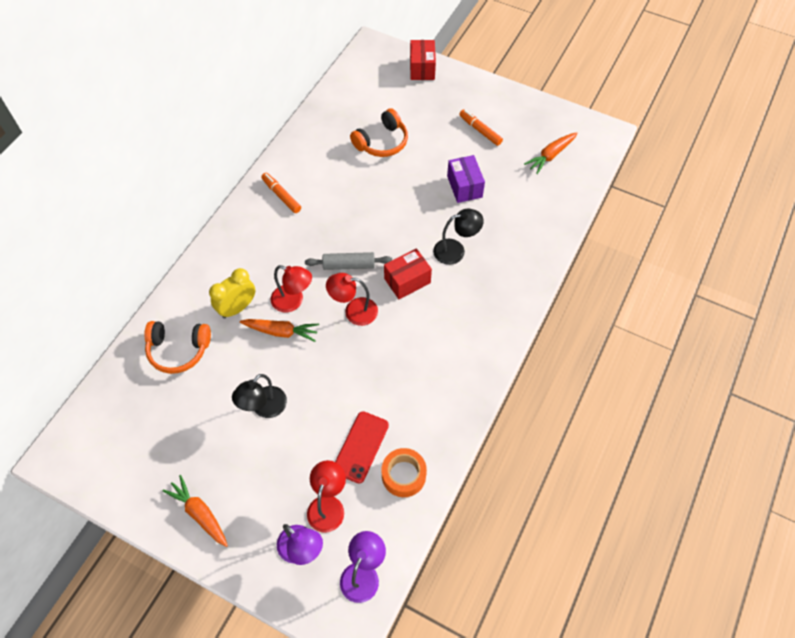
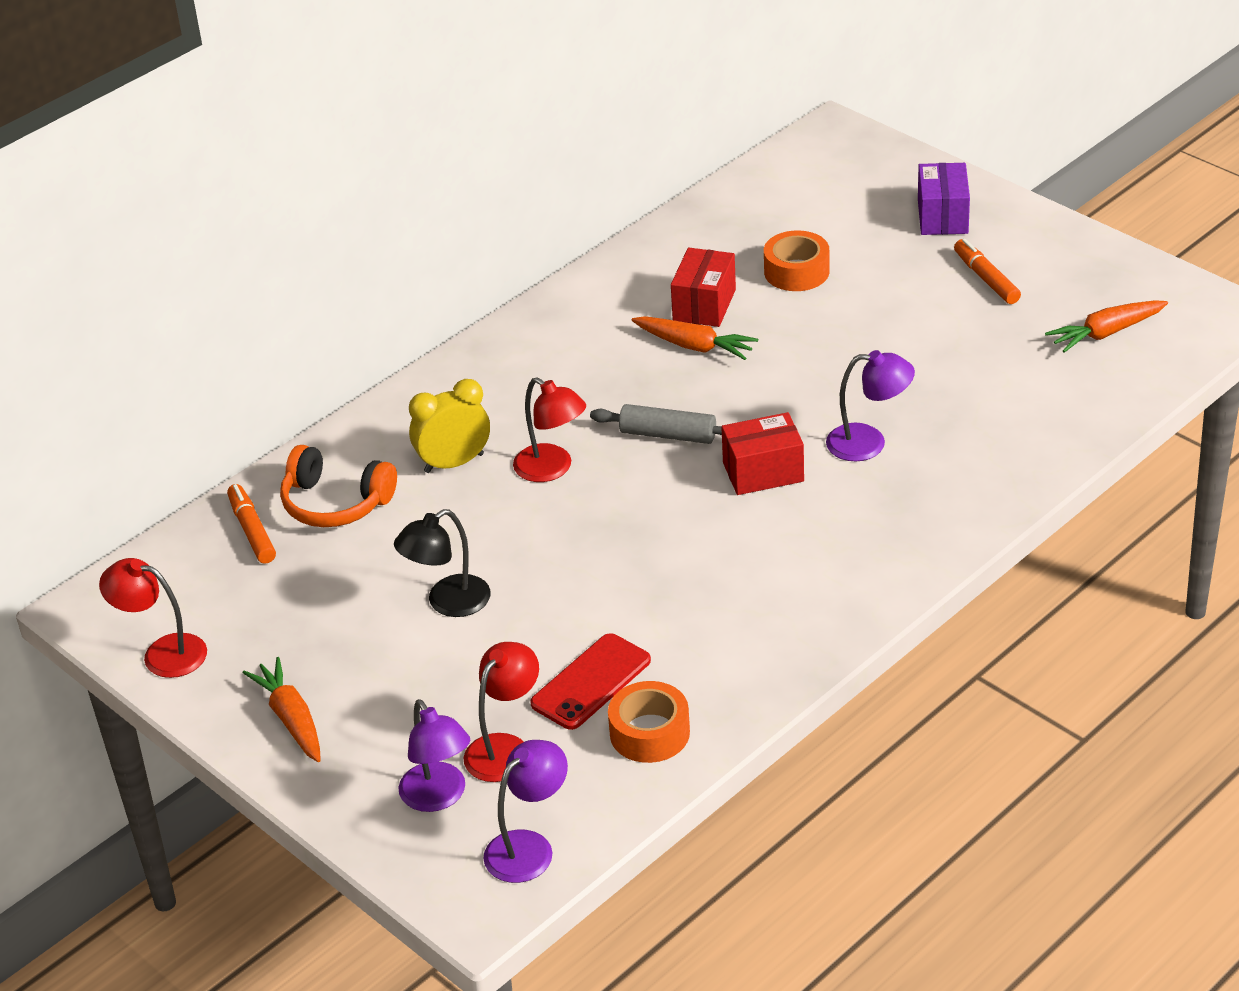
camera: 20 degrees right, 20 degrees down
(281, 195) = (587, 322): orange marker -> orange marker (252, 530)
(281, 332) = (515, 506): orange carrot -> orange carrot (694, 346)
(354, 311) = (651, 499): red lamp -> red lamp (163, 653)
(382, 142) = (796, 271): orange headphones -> orange tape
(422, 68) = (914, 175): red box -> red box (704, 305)
(455, 250) = (869, 443): black lamp -> purple lamp
(464, 186) = (923, 355): purple box -> purple box (942, 216)

